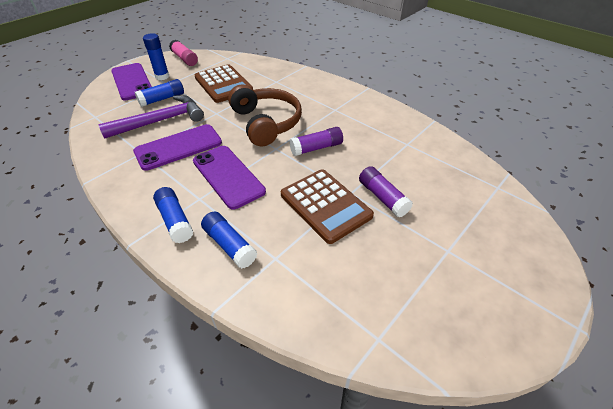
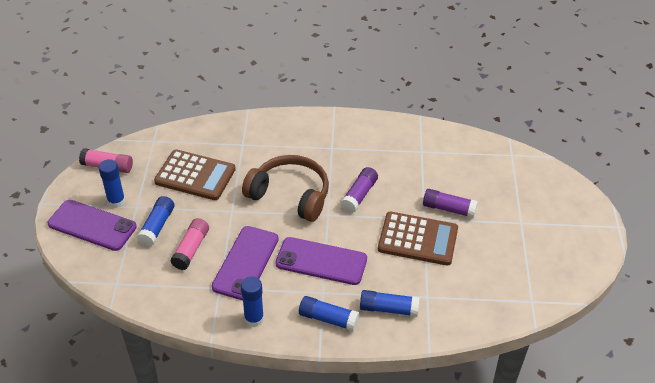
camera: 40 degrees left, 0 degrees up
(129, 186) = (254, 319): none -> blue glue stick
(160, 121) = (191, 249): purple hammer -> pink glue stick

